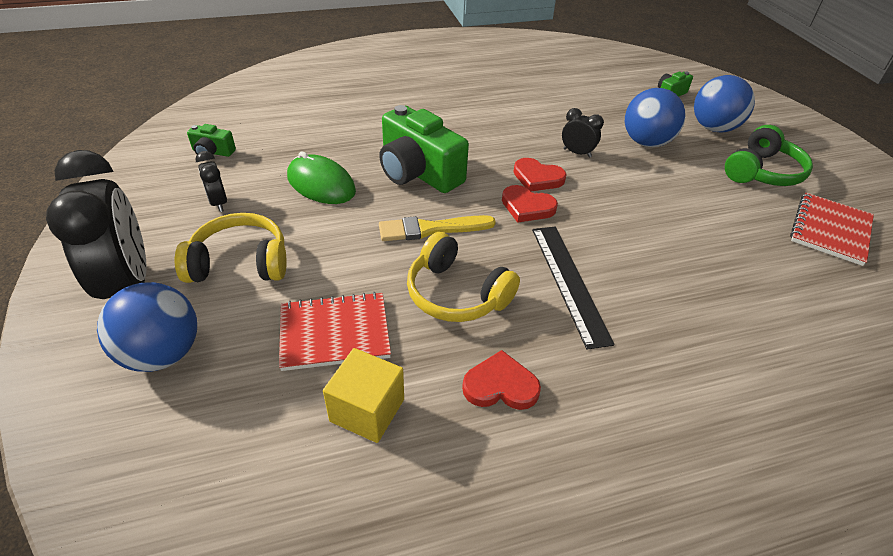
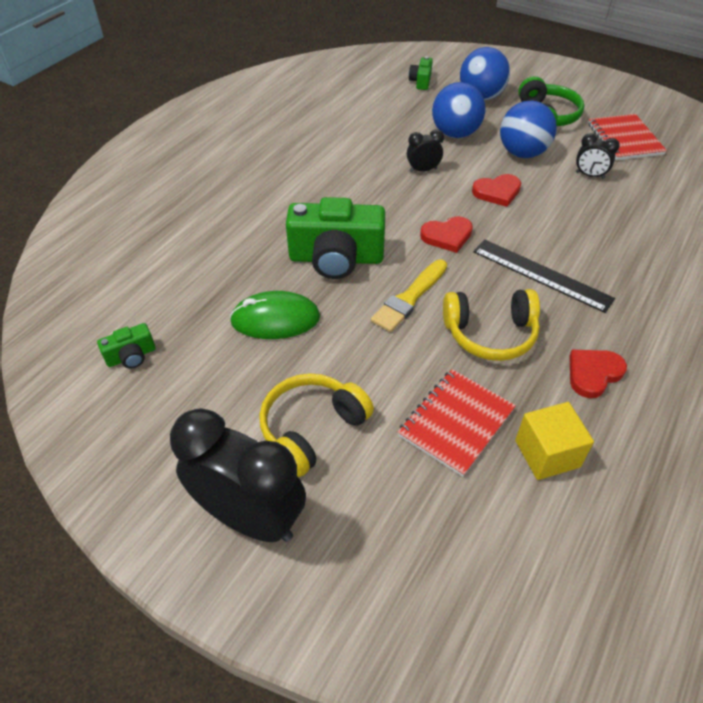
camera: 40 degrees left, 5 degrees up
(162, 353) = (364, 539): blue ball -> blue ball (522, 153)
(218, 203) = (213, 396): black clock -> black clock (589, 175)
(537, 178) = (424, 208): red heart -> red heart (497, 192)

